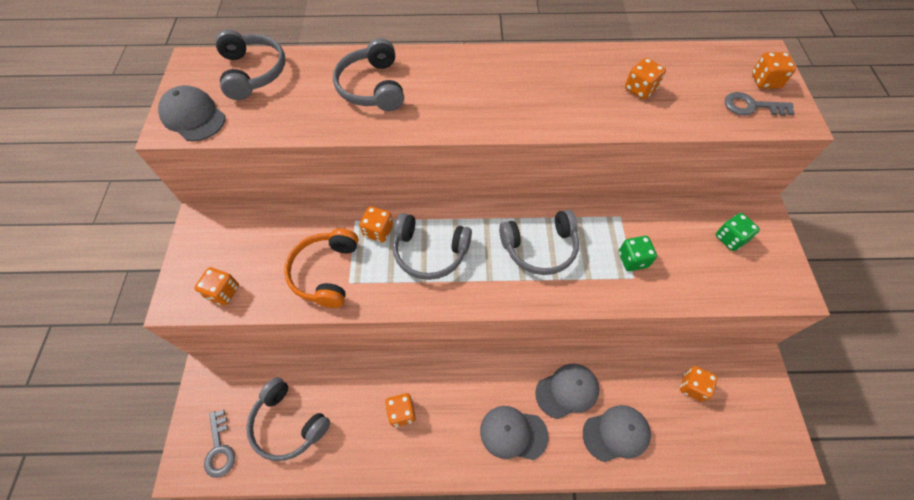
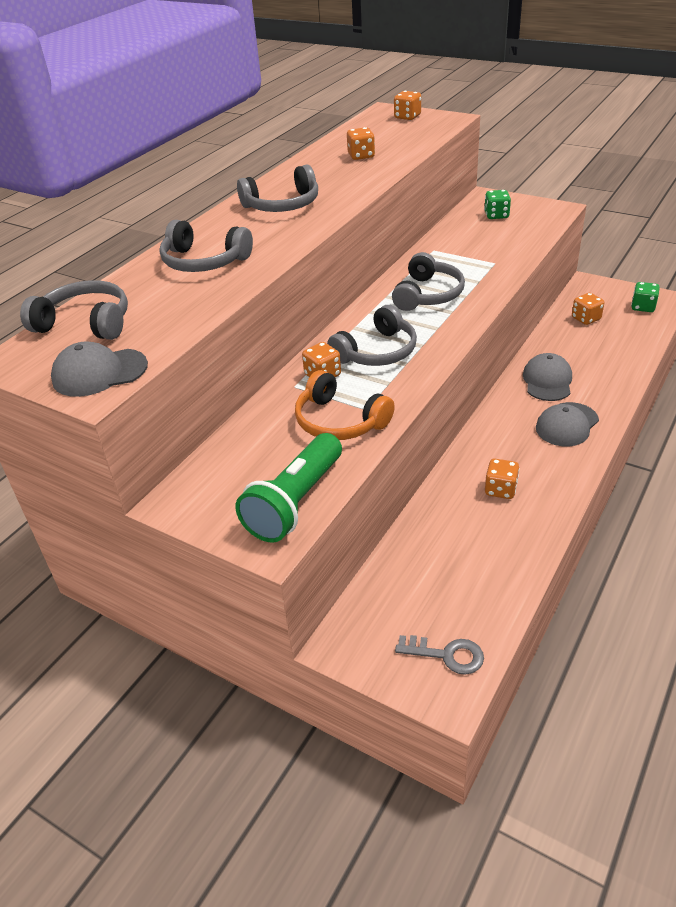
camera: 55 degrees left, 20 degrees down
(223, 292) = (295, 502): orange dice -> green flashlight
(288, 424) = (456, 582): grey headphones -> grey headphones (282, 205)
(616, 433) = (601, 369): grey cap -> none
(632, 260) = (478, 258): green dice -> green dice (643, 307)
(751, 106) = (424, 127): grey key -> none

